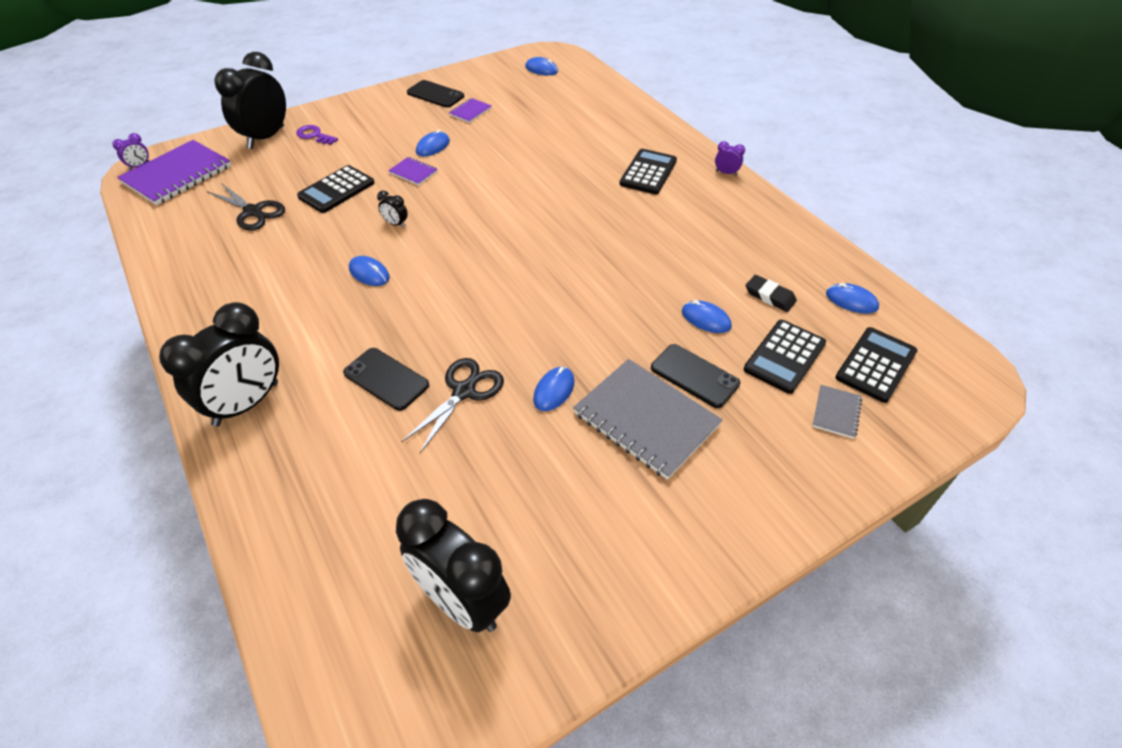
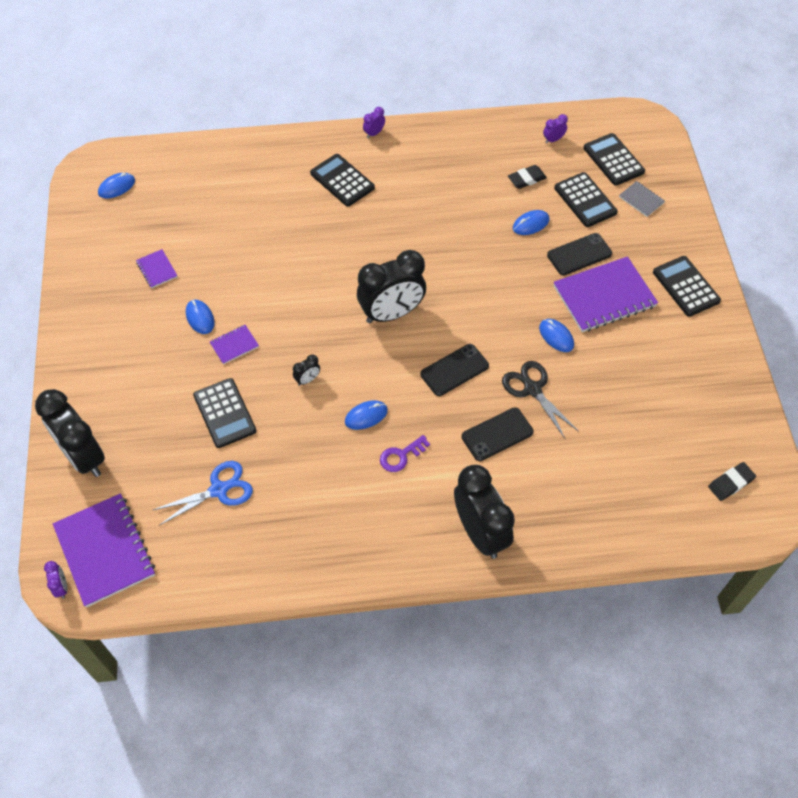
camera: 65 degrees left, 10 degrees up
(253, 212) = (219, 490): black scissors -> blue scissors
(314, 135) = (110, 412): purple key -> purple key (401, 456)
(402, 669) = (731, 483): none -> black eraser
(435, 94) = (102, 288): black phone -> black phone (454, 370)
(461, 601) = (698, 441): black clock -> black clock (391, 313)
(645, 420) = (604, 296): grey notebook -> purple notebook
(726, 507) = (685, 286): none -> black calculator
(851, 301) = (553, 140): blue mouse -> purple clock

